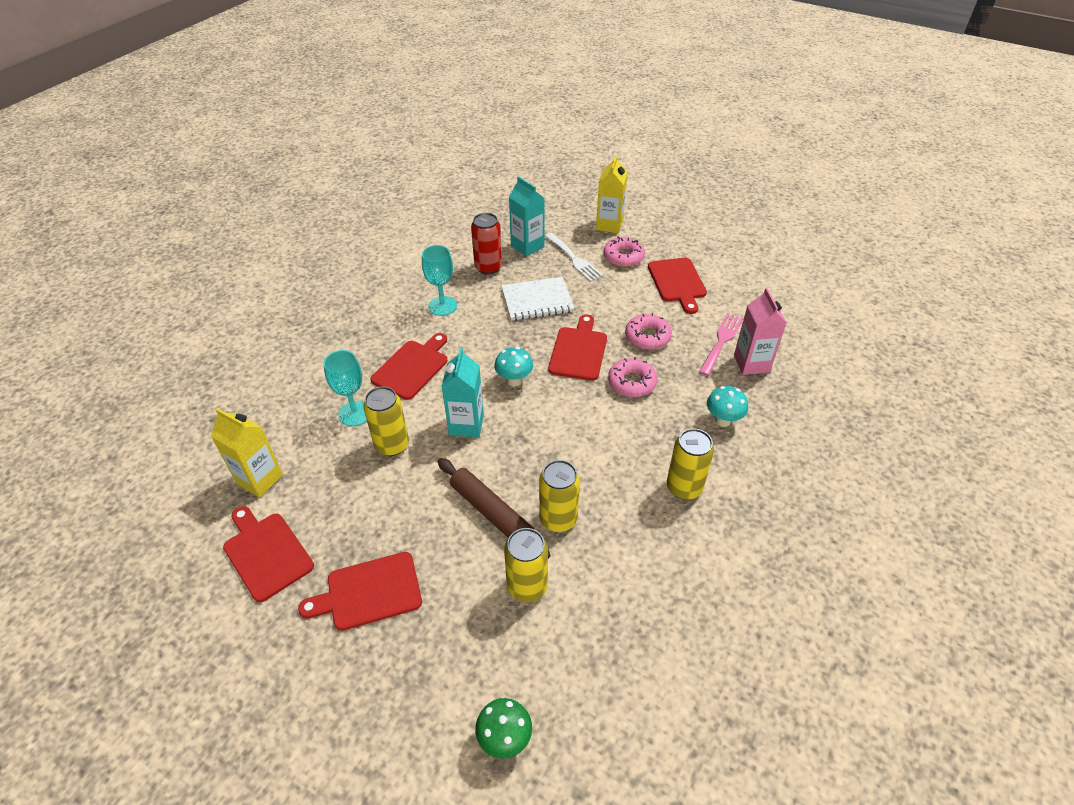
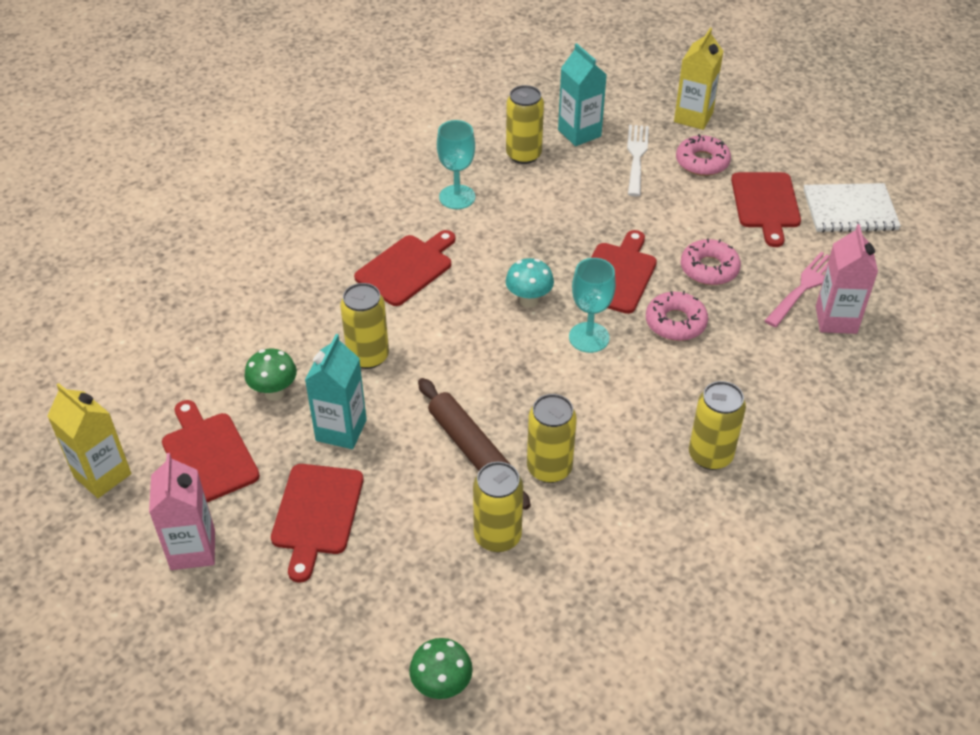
camera: 10 degrees right, 0 degrees up
(260, 479) = (210, 373): yellow carton -> yellow carton (102, 475)
(262, 644) = (193, 549): none -> pink carton
(317, 488) = (274, 392): none -> green mushroom
(355, 413) = (330, 314): turquoise goblet -> turquoise goblet (589, 337)
(369, 592) = (317, 514): red cutting board -> red cutting board turned 75 degrees counterclockwise
(466, 424) = (460, 345): turquoise carton -> turquoise carton (341, 430)
(488, 267) = (523, 155): red can -> yellow can
(537, 300) = (577, 205): white notebook -> white notebook (850, 210)
(574, 259) = (636, 157): white fork -> white fork turned 150 degrees counterclockwise
(723, 420) = (780, 384): turquoise mushroom -> none

